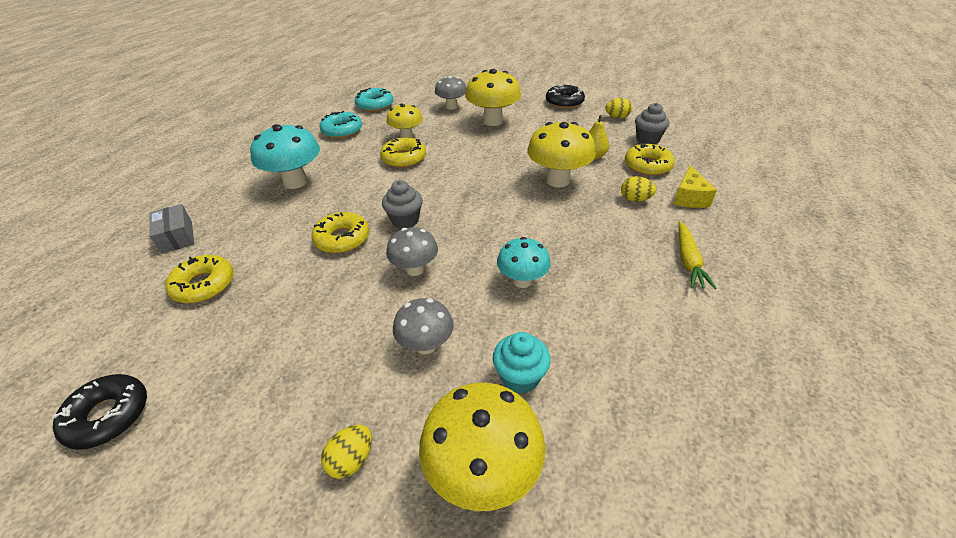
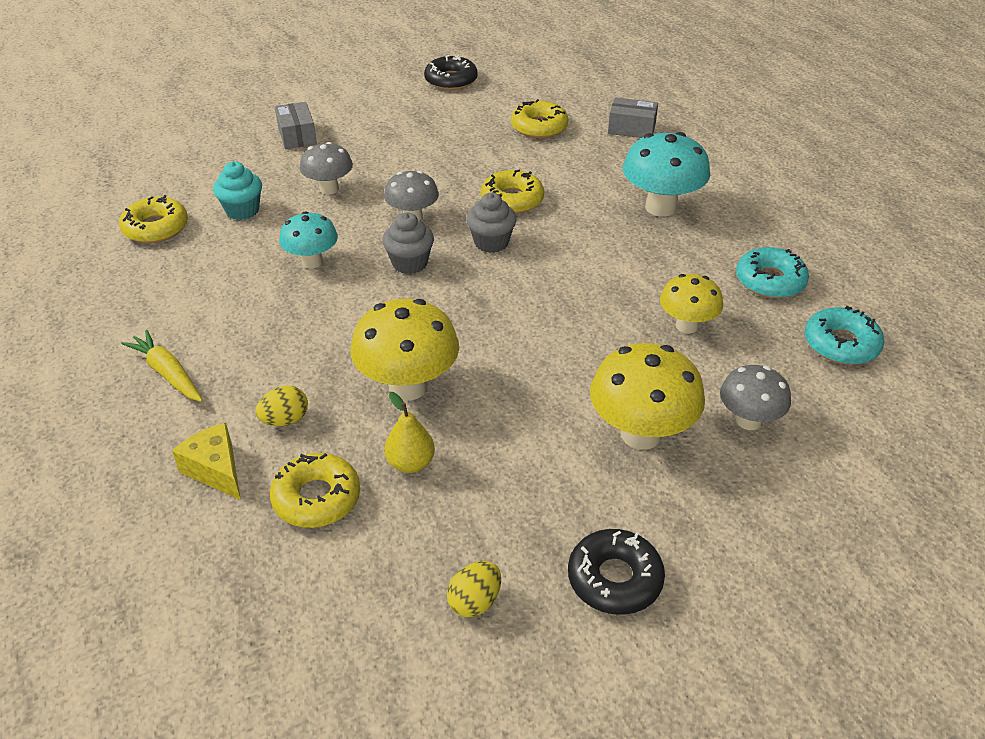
camera: 130 degrees right, 0 degrees up
(351, 460) = (297, 136): yellow egg -> grey box
(404, 158) = (624, 296): yellow donut -> yellow donut (156, 228)
(483, 472) = (219, 168): yellow mushroom -> none
(647, 139) = (366, 568): grey cupcake -> grey cupcake (409, 263)

